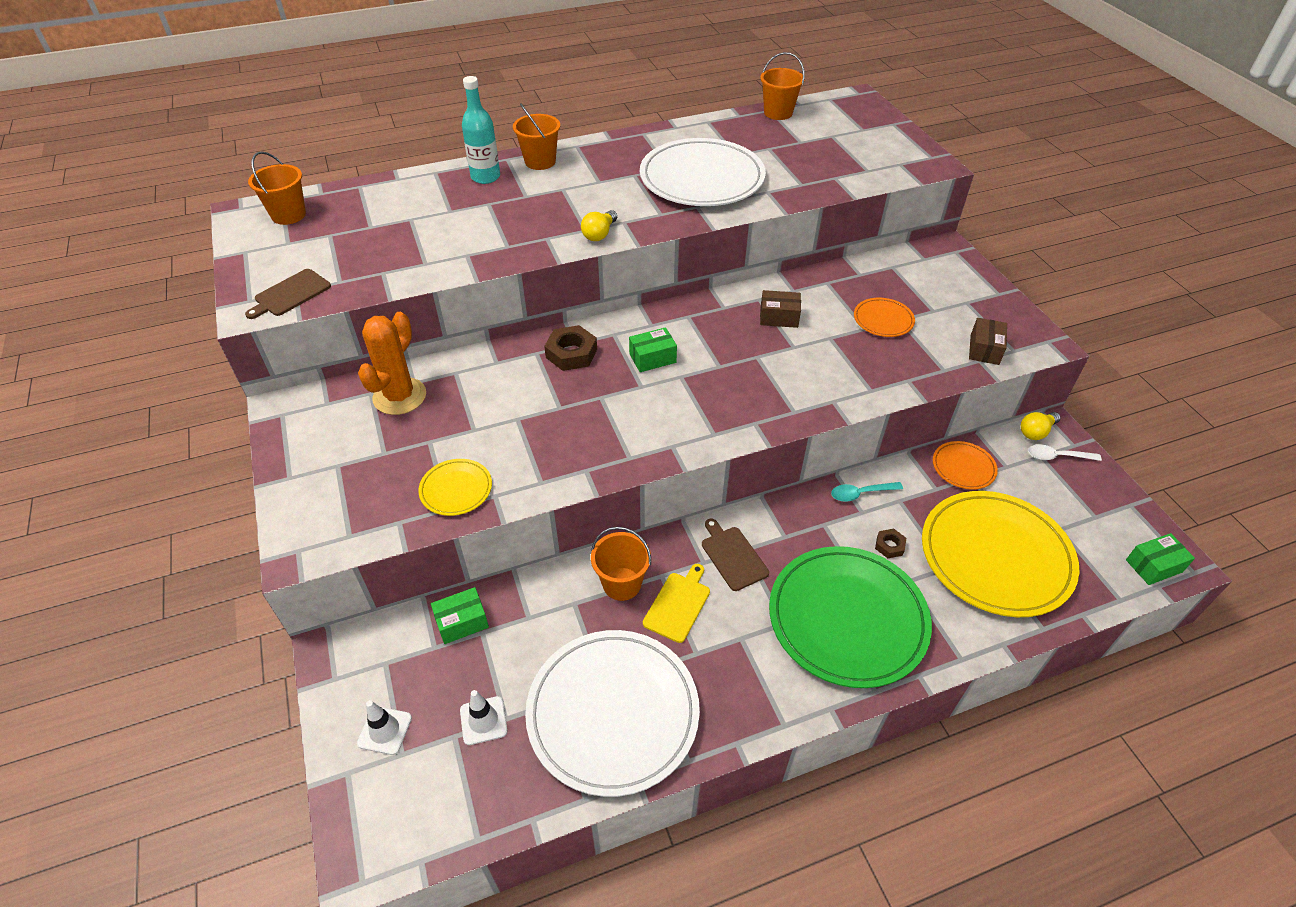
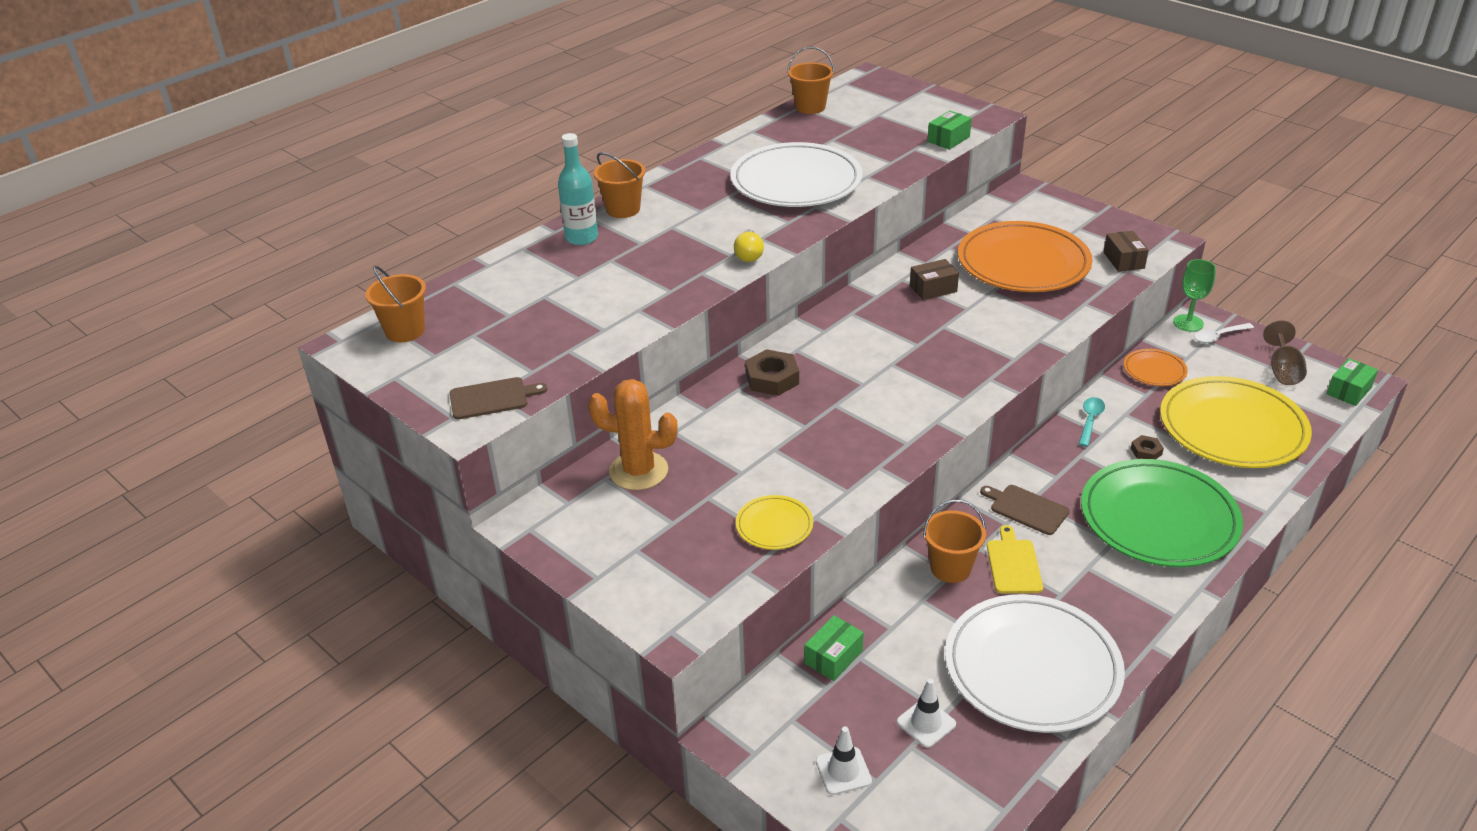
camera: 25 degrees left, 10 degrees down
(290, 294) = (492, 398): brown cutting board -> brown cutting board turned 120 degrees counterclockwise
(399, 396) = (638, 471): orange cactus -> orange cactus turned 75 degrees counterclockwise
(652, 358) = (852, 358): green box -> green box (948, 139)
(860, 494) = (1090, 420): turquoise spoon -> turquoise spoon turned 150 degrees clockwise
(883, 320) = (1023, 263): orange plate -> orange plate, size x2.19
(1036, 432) = (1188, 323): yellow light bulb -> green goblet
(1097, 516) = (1282, 370): none -> brown goblet

